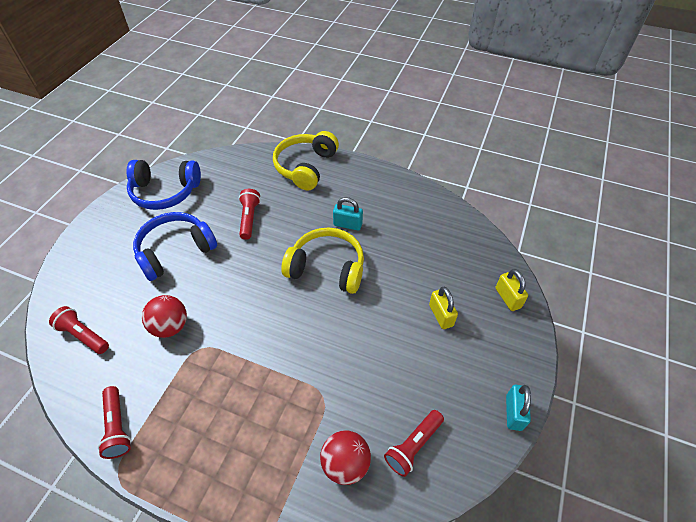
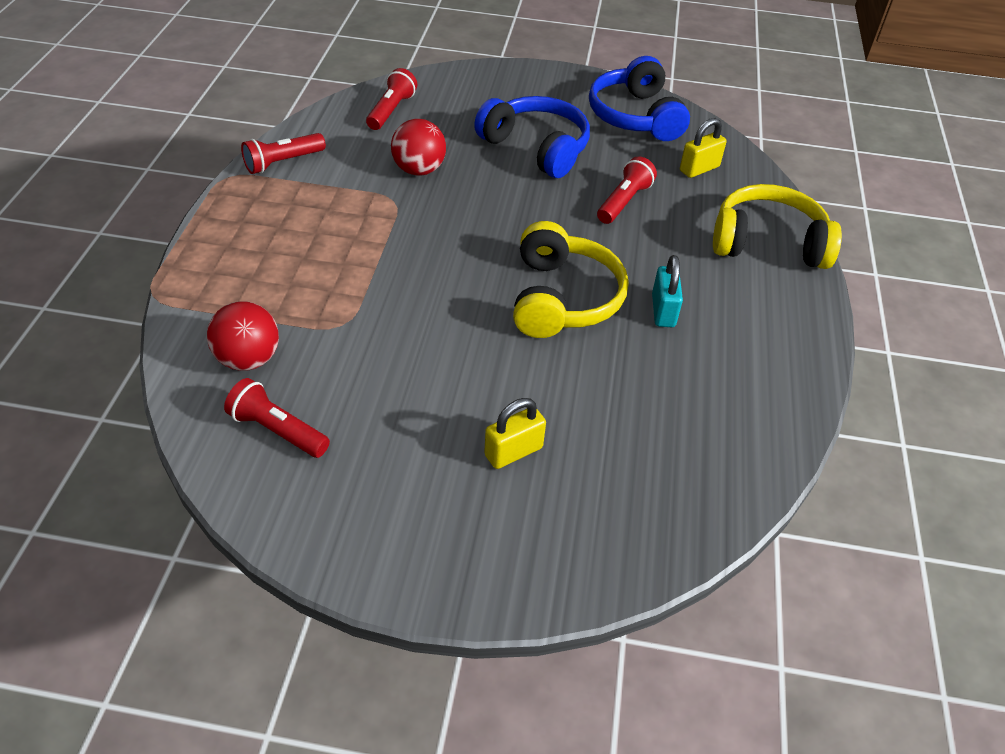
camera: 75 degrees right, 5 degrees down
(249, 218) = (624, 202): red flashlight -> red flashlight turned 45 degrees counterclockwise
(507, 298) = (583, 556): yellow padlock -> yellow padlock (699, 169)
(513, 412) = (344, 563): turquoise padlock -> none

